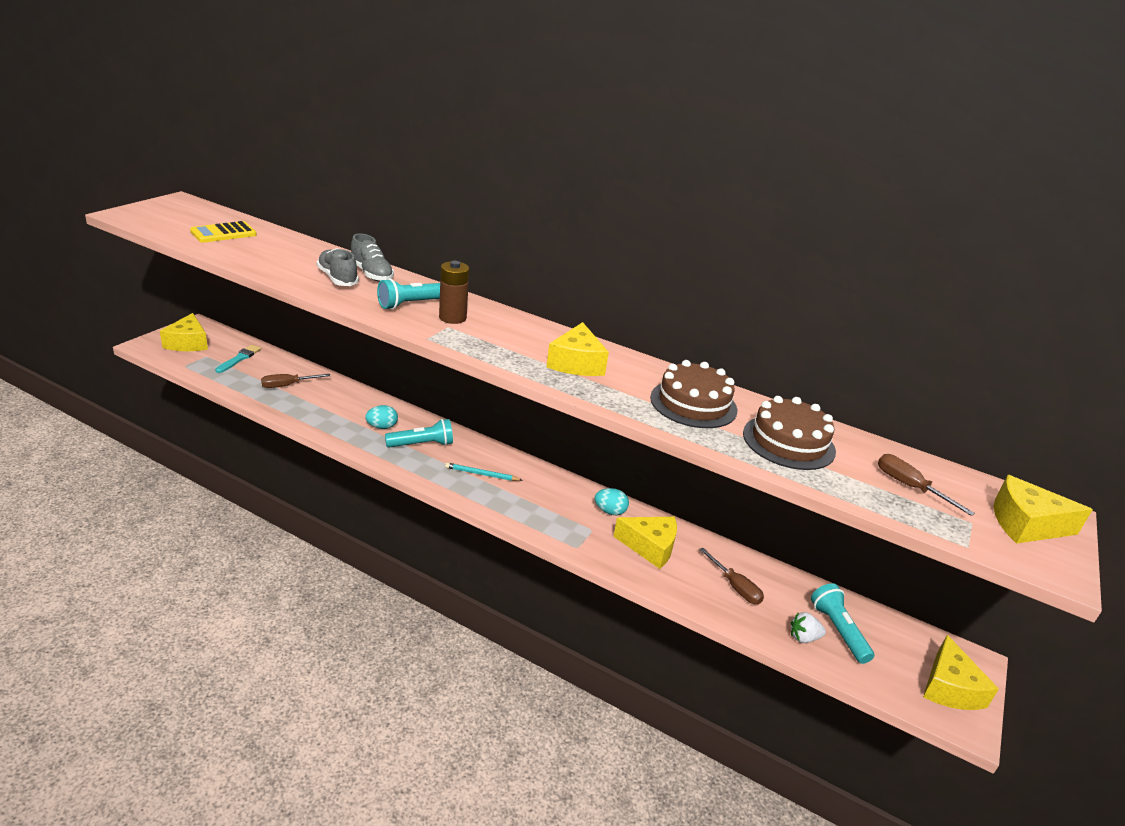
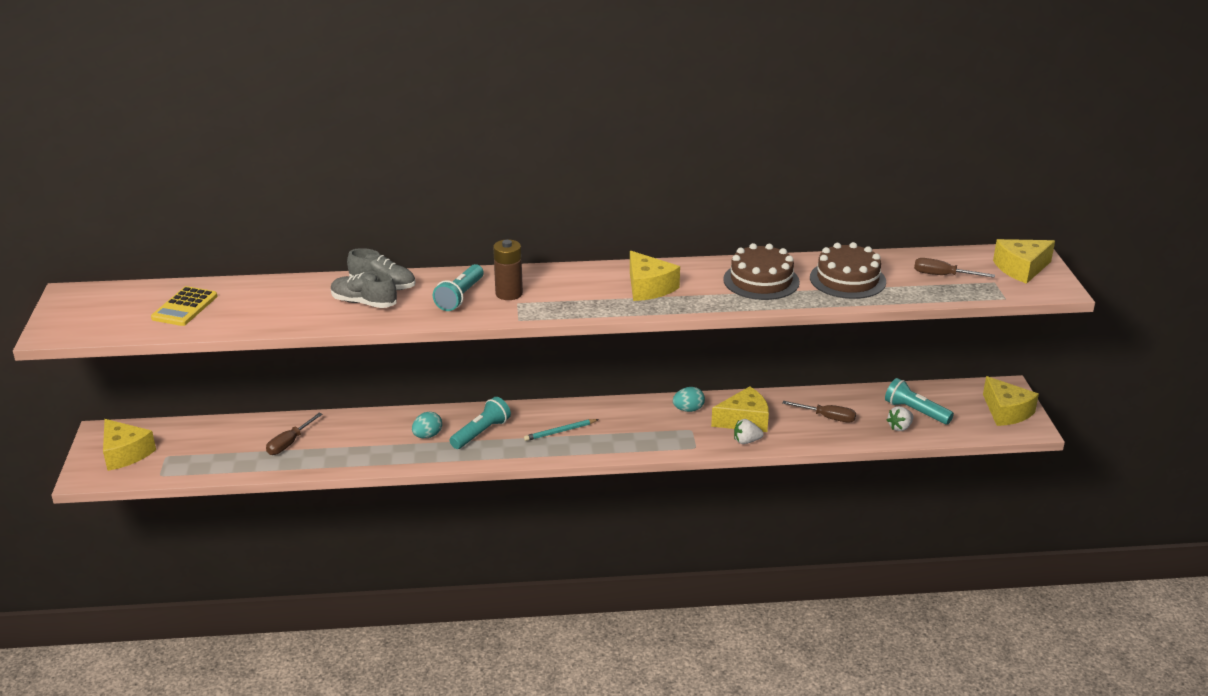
camera: 30 degrees left, 0 degrees up
(239, 358) = (202, 442): turquoise brush -> none
(630, 567) = (746, 441): none -> white strawberry

